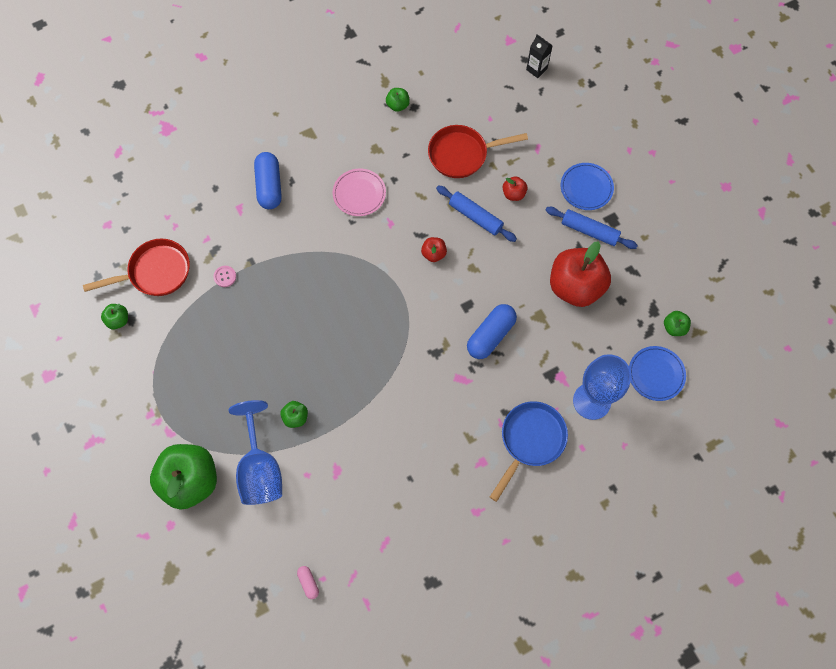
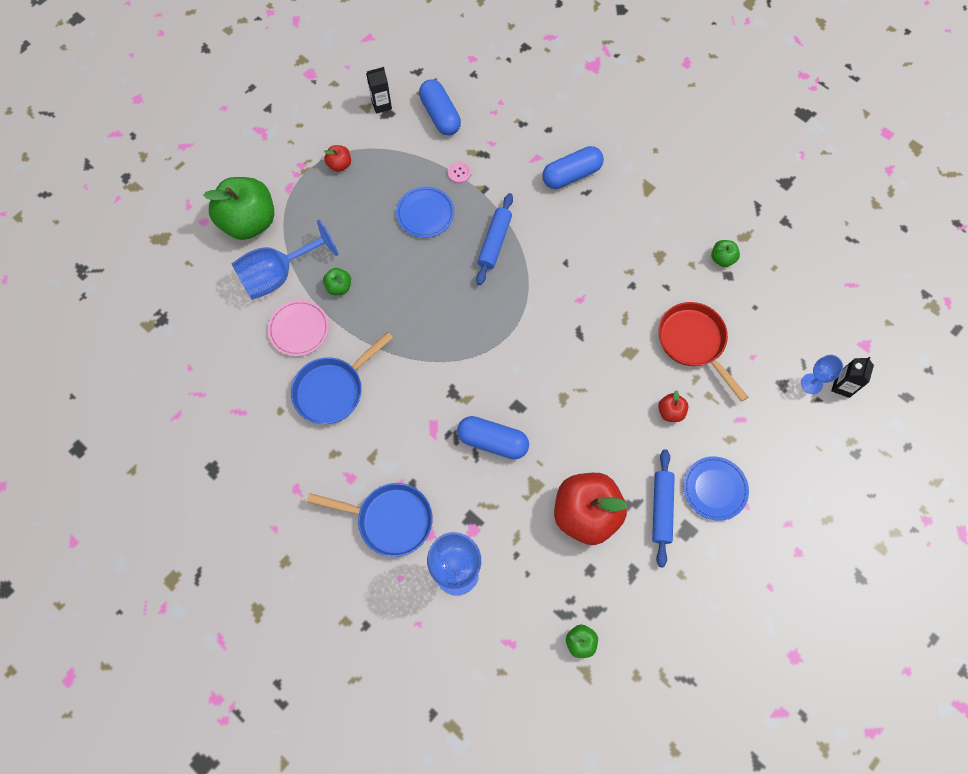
camera: 70 degrees right, 0 degrees up
(118, 320) = (381, 105): green apple -> black carton
(155, 272) = (440, 115): red pan -> blue capsule
(308, 583) = (182, 357): pink capsule -> none
(359, 194) = (600, 258): pink plate -> pink plate (299, 329)
(395, 453) = (333, 390): none -> blue pan
(433, 254) = (563, 353): red apple -> red apple (339, 165)
(475, 217) = (624, 381): blue rolling pin -> blue rolling pin (494, 242)
(527, 88) = (811, 383): none -> blue goblet
(656, 374) = (514, 637): blue plate -> blue plate (425, 214)

